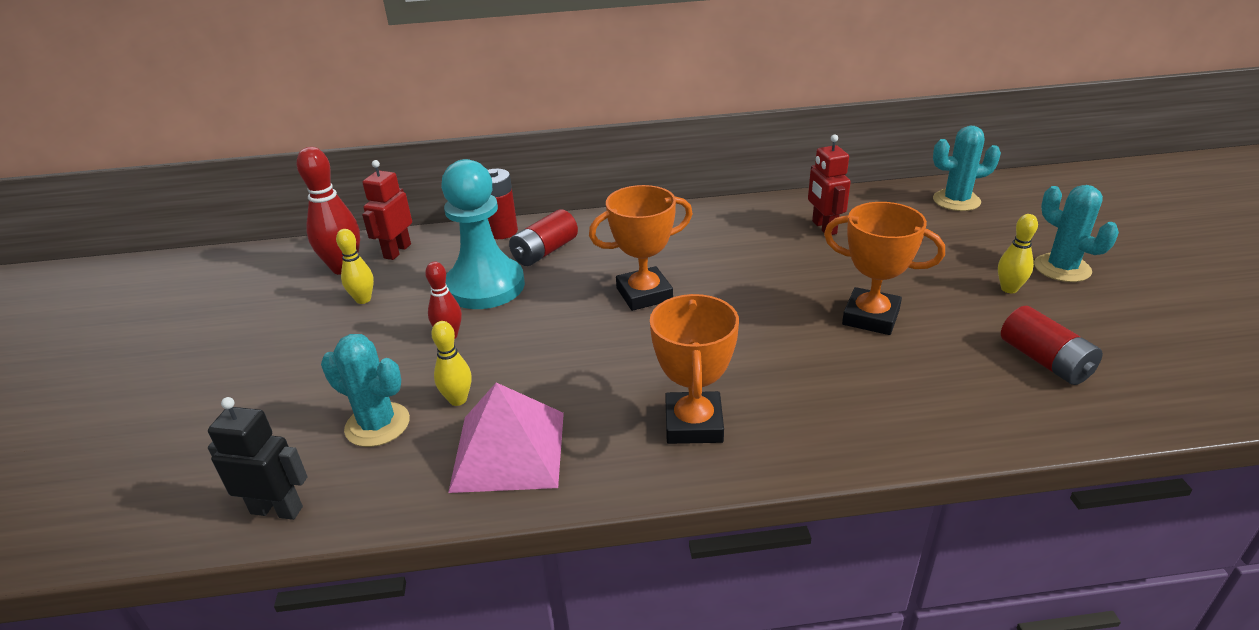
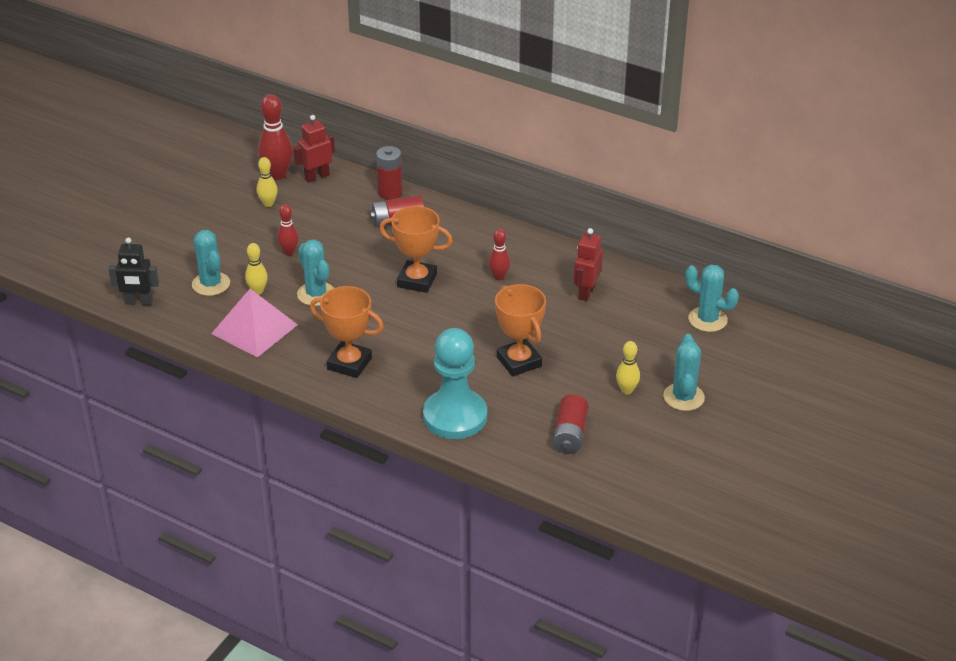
camera: 35 degrees right, 5 degrees up
(277, 510) = (138, 302): black robot -> black robot turned 135 degrees clockwise
(485, 286) = (339, 229): turquoise pawn -> turquoise pawn (455, 416)
(543, 365) = (316, 294): none -> turquoise cactus
(693, 424) = (349, 363): orange trophy -> orange trophy turned 75 degrees clockwise
(723, 252) = (499, 276): none -> red bowling pin

